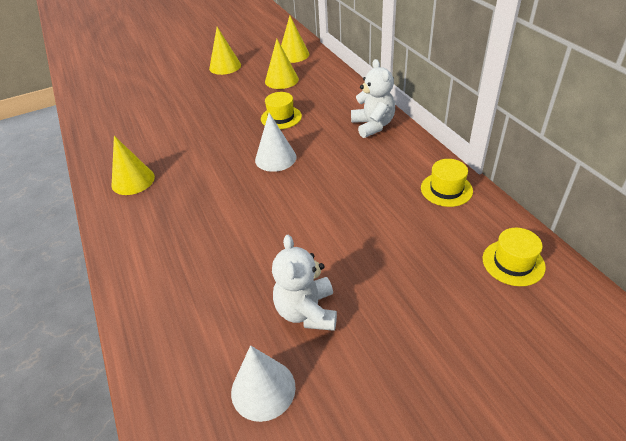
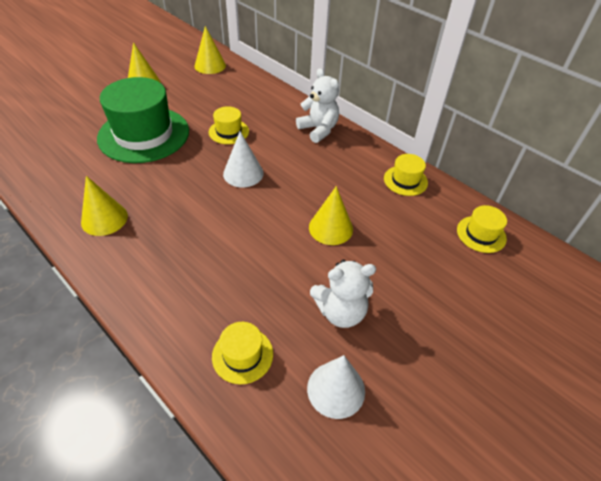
camera: 25 degrees left, 5 degrees up
(189, 330) = (242, 355): none -> yellow hat
(203, 111) = (144, 134): none -> green hat
(281, 80) = (210, 93): yellow cone -> yellow cone (330, 228)
(307, 311) = (340, 311): white teddy bear -> white teddy bear turned 75 degrees counterclockwise

